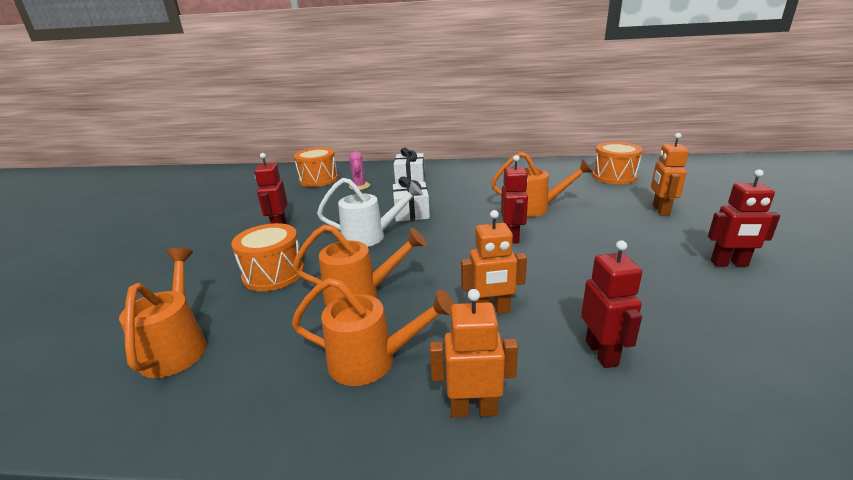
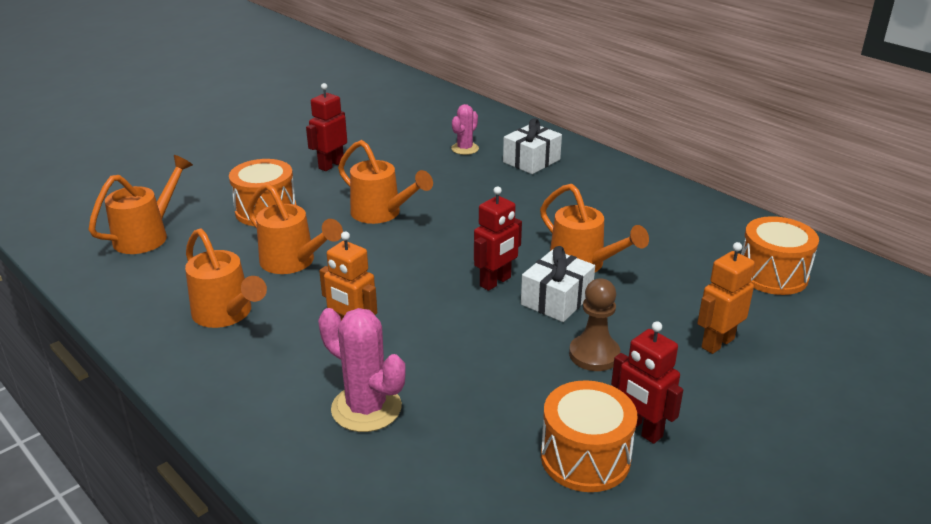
camera: 40 degrees right, 5 degrees up
(318, 179) = (442, 121): orange drum -> orange drum (585, 458)
(370, 236) = (381, 213): white watering can -> orange watering can
(411, 212) = (458, 205): white gift -> white gift (556, 299)
(473, 409) = (231, 380): orange robot -> none
(602, 353) = (366, 408): red robot -> pink cactus
(632, 243) = (594, 354): none -> brown pawn

